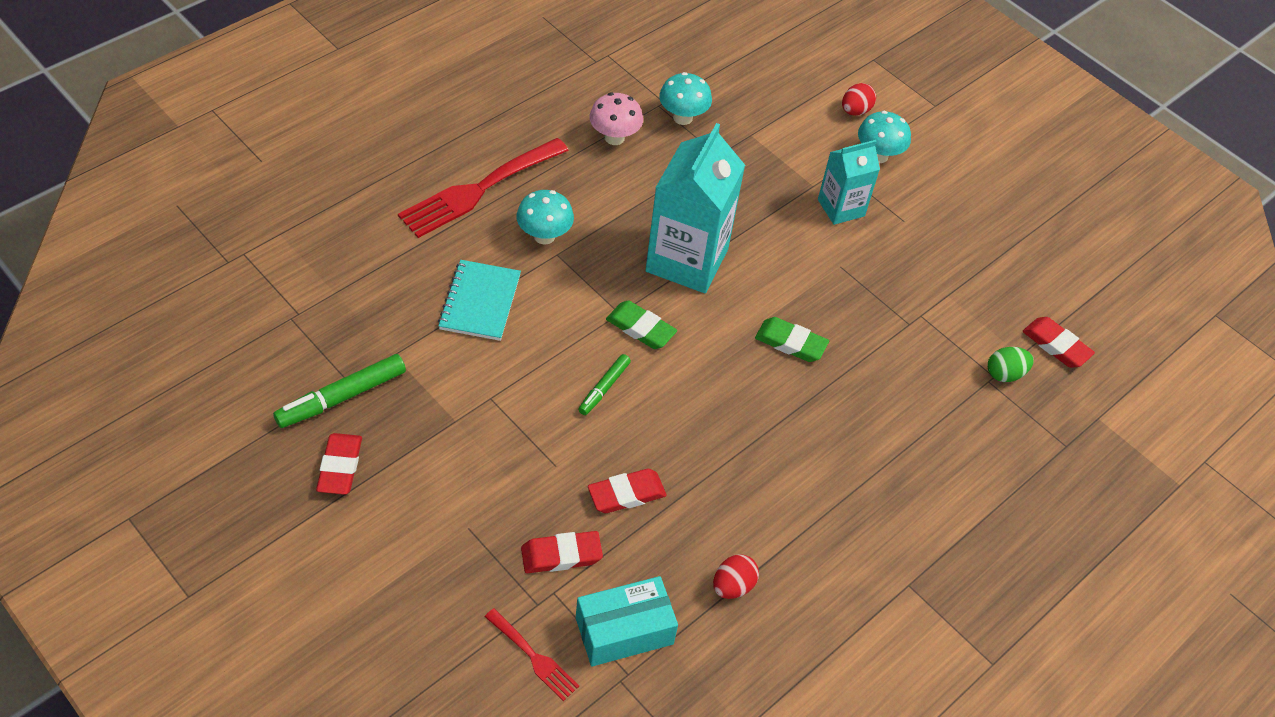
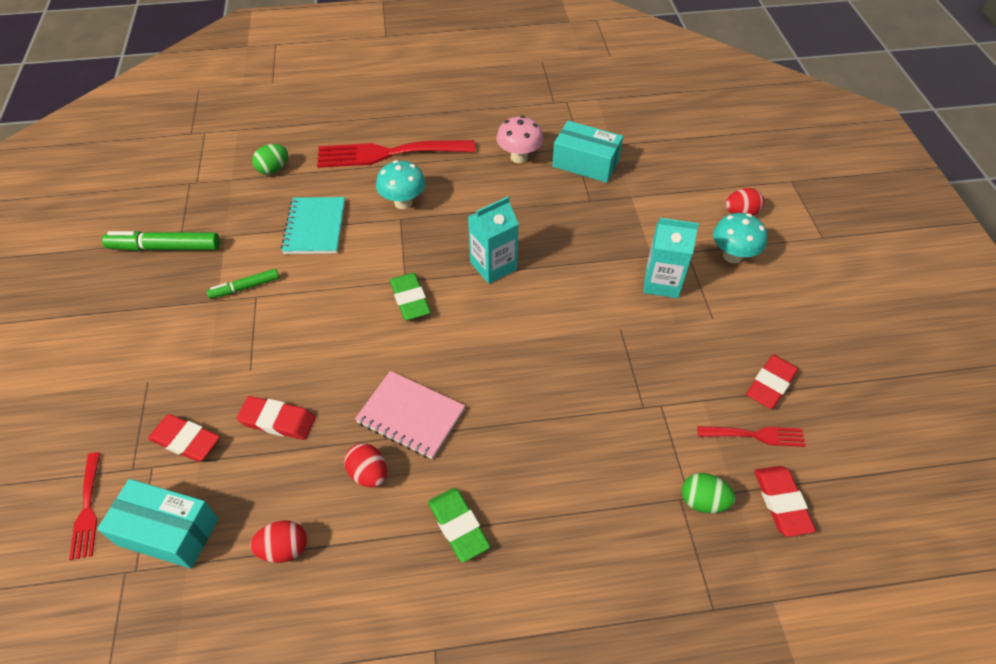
camera: 40 degrees right, 0 degrees up
(340, 467) = (116, 293): red eraser -> red eraser (770, 384)
(371, 261) = (273, 169): none -> green egg
(480, 302) = (315, 227): turquoise notebook -> turquoise notebook turned 45 degrees counterclockwise
(604, 388) = (340, 330): green marker -> green marker (245, 287)
(682, 117) = (585, 163): turquoise mushroom -> turquoise box
(687, 260) = (493, 266): turquoise carton -> turquoise carton, size x0.58
(736, 428) = (411, 416): none -> pink notebook
(745, 492) = (368, 474): none -> red egg
(791, 343) = (520, 370): green eraser -> green eraser (458, 526)
(1004, 303) = (756, 435): none -> red fork

